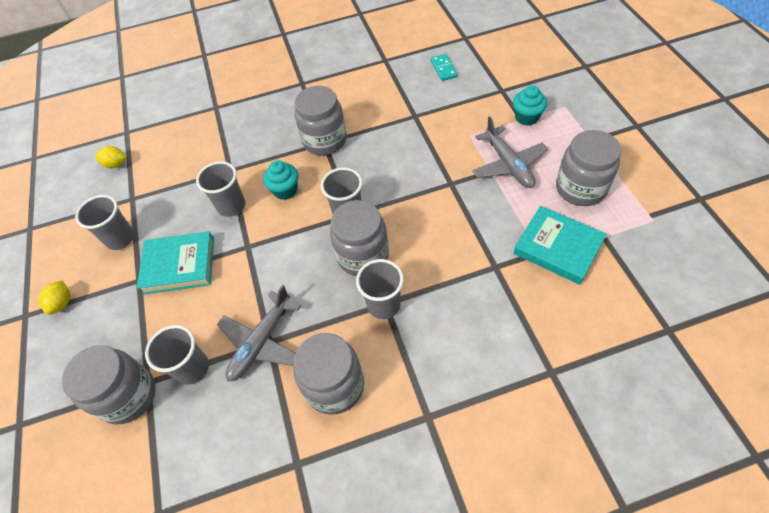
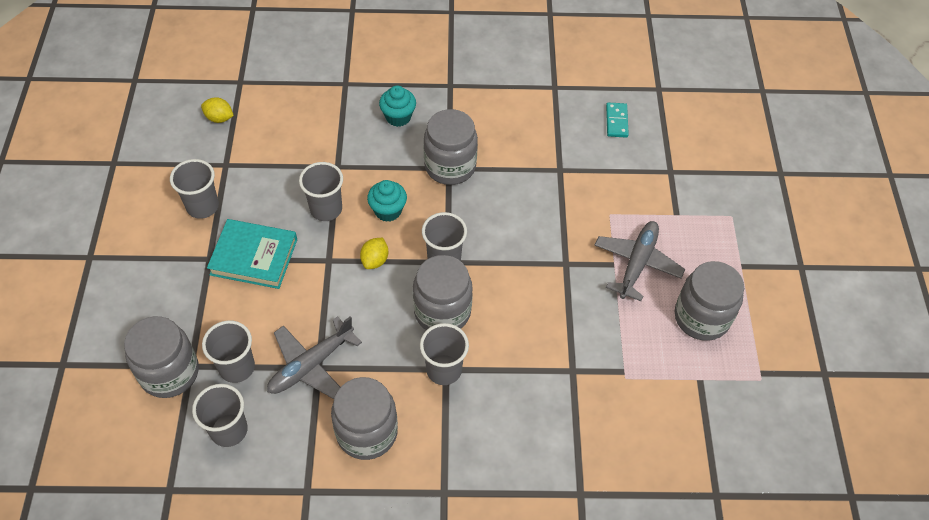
camera: 10 degrees right, 0 degrees up
(62, 303) = (128, 257): yellow lemon -> yellow lemon (375, 260)
(202, 431) = (229, 430): none -> grey cup
(508, 164) = (637, 263): grey plane -> grey plane turned 150 degrees counterclockwise
(526, 117) = (682, 214): turquoise cupcake -> turquoise cupcake (398, 117)
(558, 247) = (646, 373): turquoise book -> none

